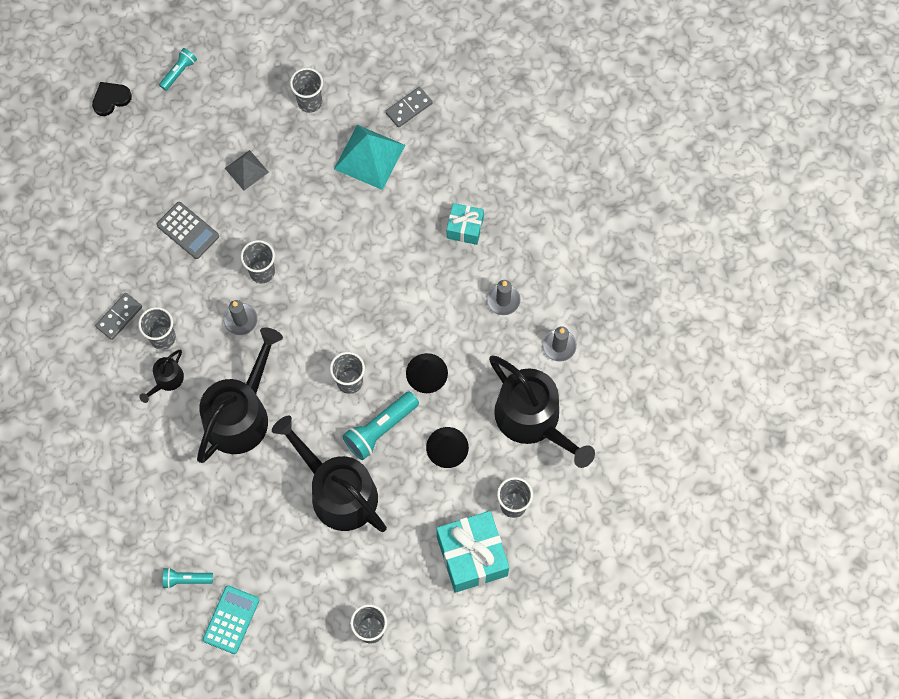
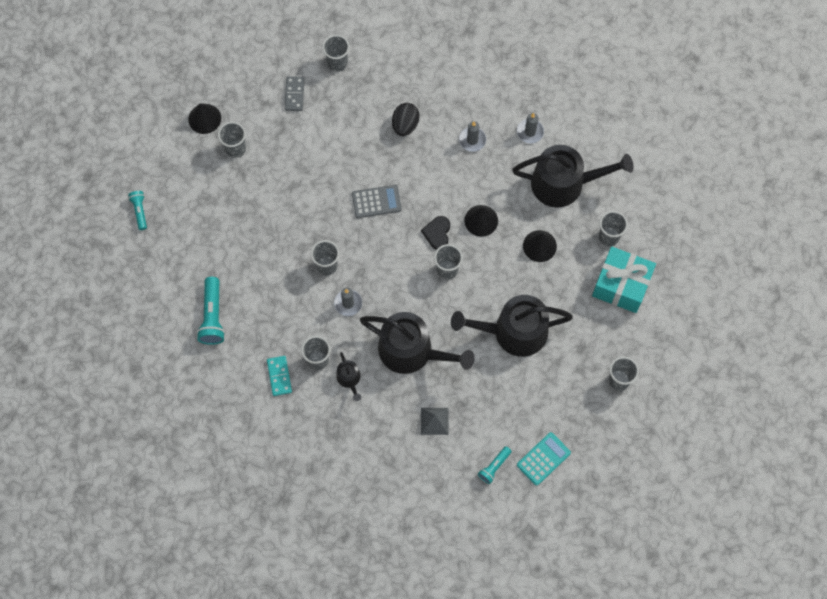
camera: 50 degrees left, 0 degrees up
(111, 99) = (119, 267): black heart -> black heart (437, 233)
(119, 317) = (279, 376): grey domino -> turquoise domino
(188, 230) = (257, 289): grey calculator -> grey calculator (376, 202)
(231, 619) = (543, 459): turquoise calculator -> turquoise calculator turned 75 degrees clockwise
(240, 414) = (412, 351): black watering can -> black watering can turned 135 degrees clockwise
(246, 170) = (248, 222): grey pyramid -> grey pyramid (434, 421)
(316, 52) = (204, 118): none -> black cone
(369, 157) = (306, 143): turquoise pyramid -> none
(380, 429) = (494, 276): turquoise flashlight -> turquoise flashlight (213, 316)
(465, 228) = (405, 125): turquoise gift -> black egg
(474, 119) = (337, 63): none -> grey cup

